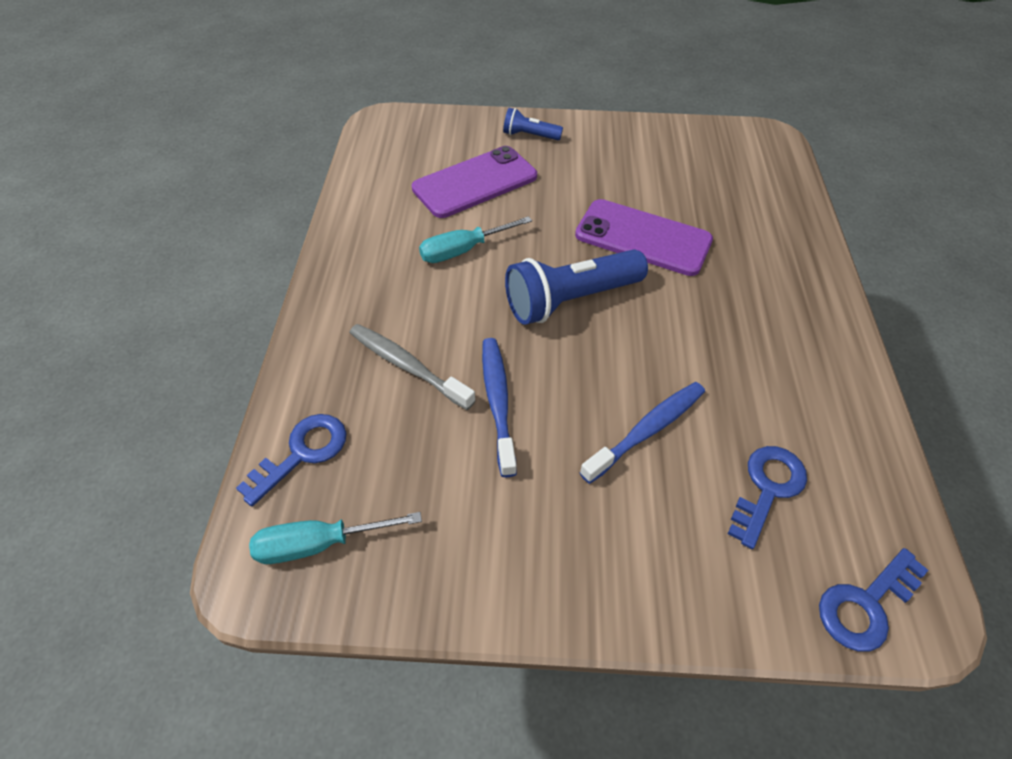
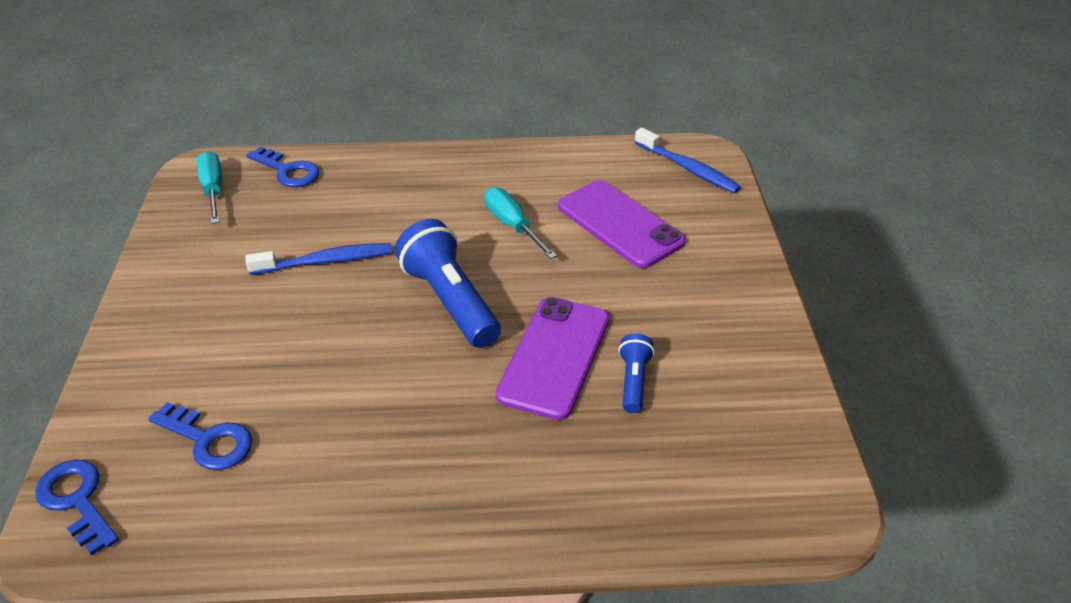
camera: 85 degrees right, 10 degrees down
(407, 366) = (367, 208): grey toothbrush -> none
(529, 135) = (721, 258): blue flashlight -> blue flashlight (633, 381)
(647, 430) = (285, 356): blue toothbrush -> blue toothbrush (688, 168)

